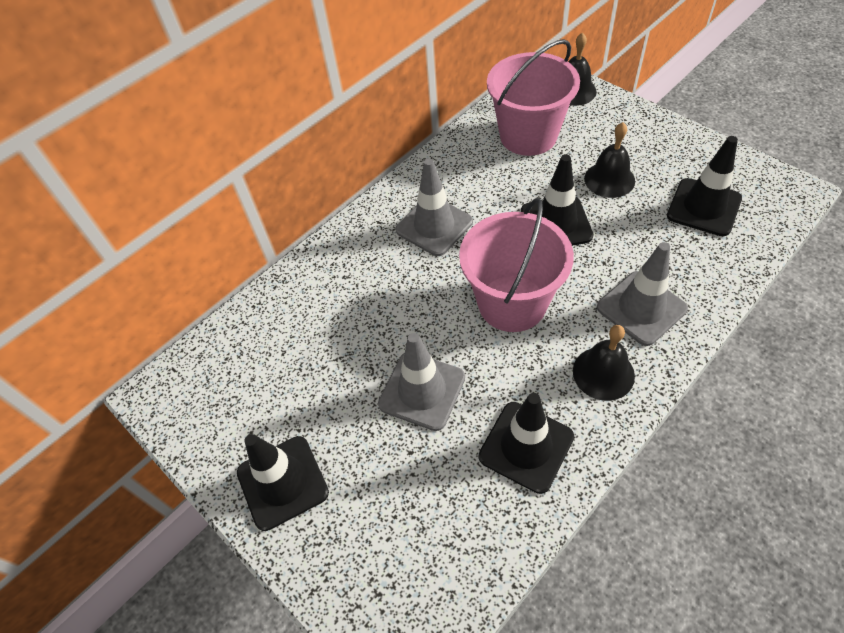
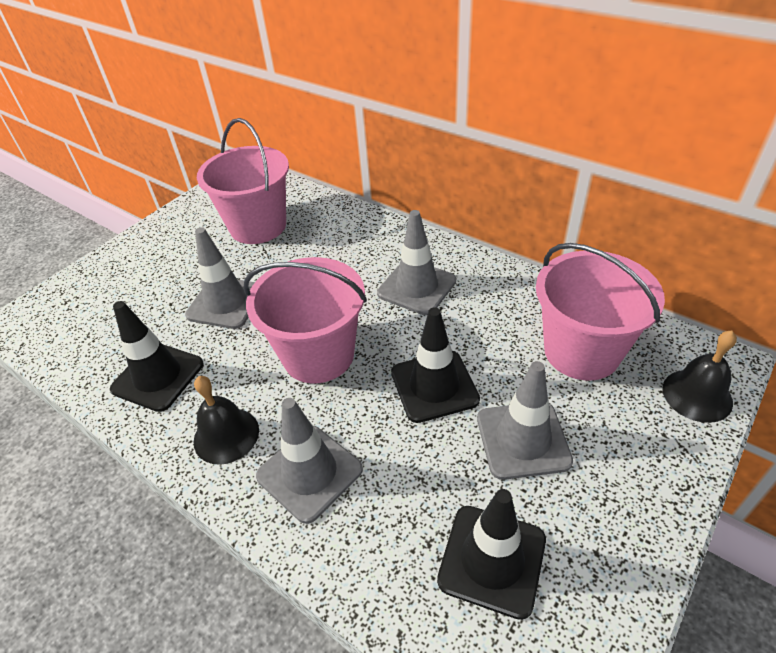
camera: 80 degrees right, 10 degrees down
(282, 482) = (162, 242): black traffic cone -> none
(288, 367) = (258, 226): none -> pink bucket
(609, 179) = (523, 440): black bell -> grey traffic cone

